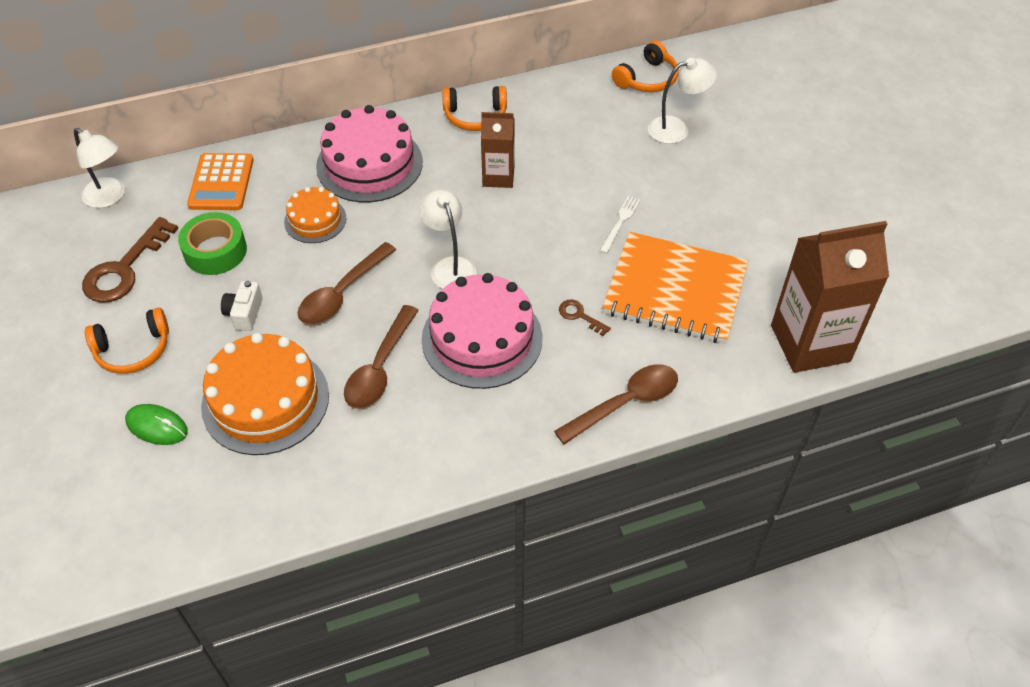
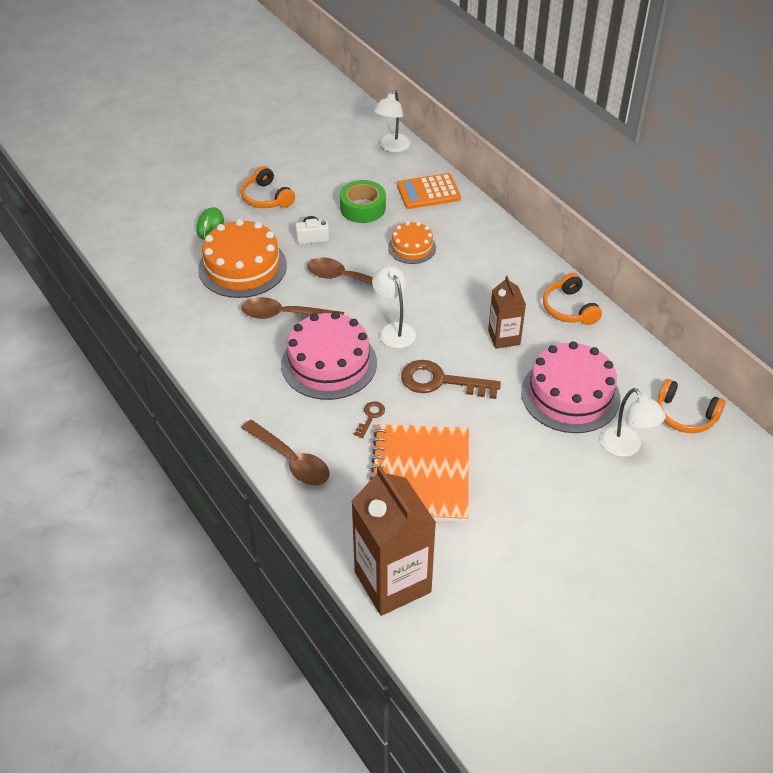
camera: 75 degrees right, 5 degrees down
(124, 269) = (331, 173): brown key -> brown key (441, 381)
(369, 164) = (483, 261): pink cake -> pink cake (570, 395)
(449, 266) = (394, 330): white lamp -> white lamp turned 75 degrees counterclockwise
(620, 223) = (484, 425): white fork -> none

